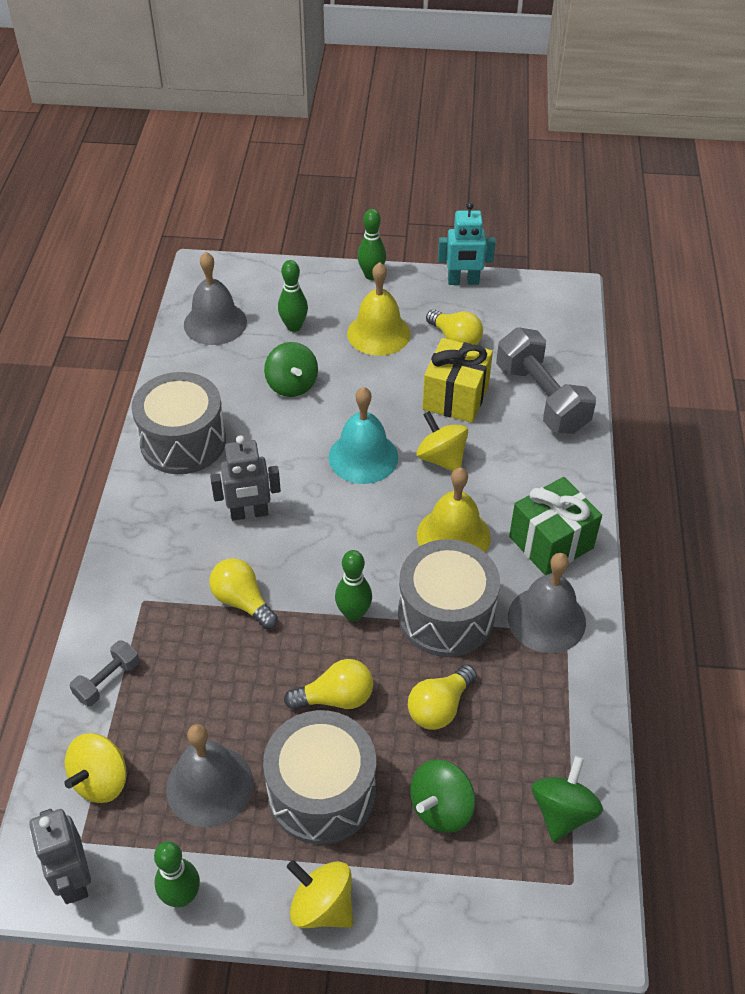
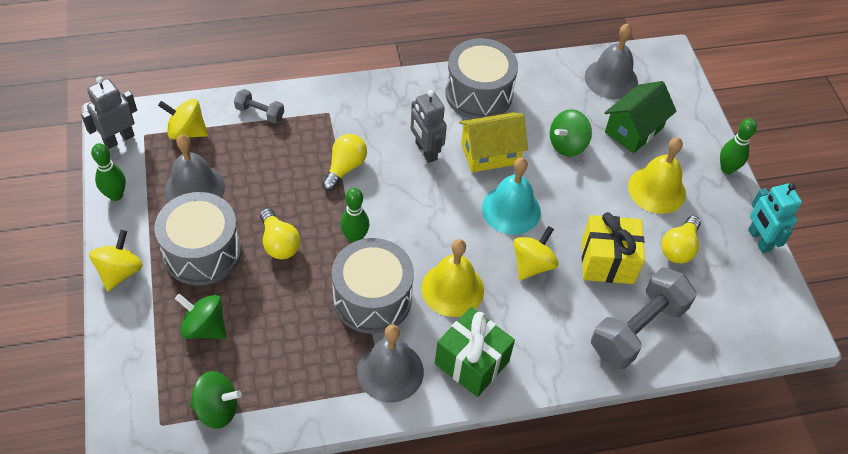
camera: 70 degrees right, 5 degrees up
(277, 454) = (490, 153): none -> yellow house
(294, 326) = (634, 130): green bowling pin -> green house
(439, 707) = (288, 310): yellow light bulb -> none

